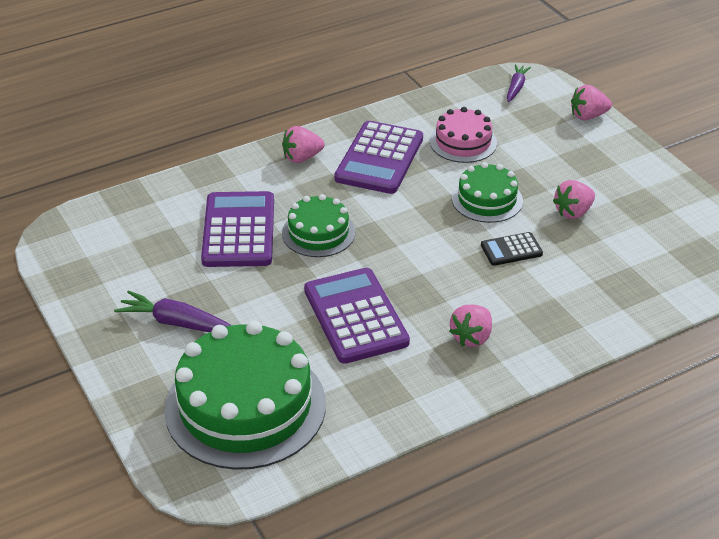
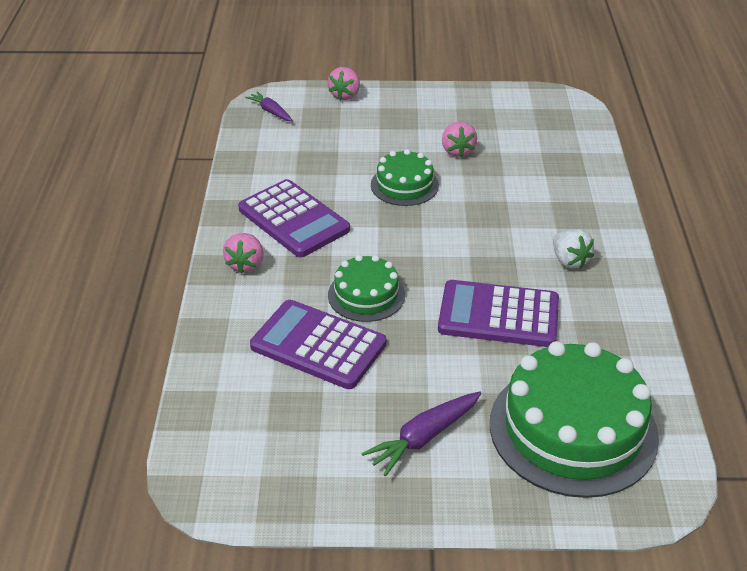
camera: 60 degrees left, 0 degrees up
(463, 142) = (316, 166): pink cake -> none
(472, 337) = (569, 261): pink strawberry -> white strawberry
(511, 250) = (478, 198): black calculator -> none

